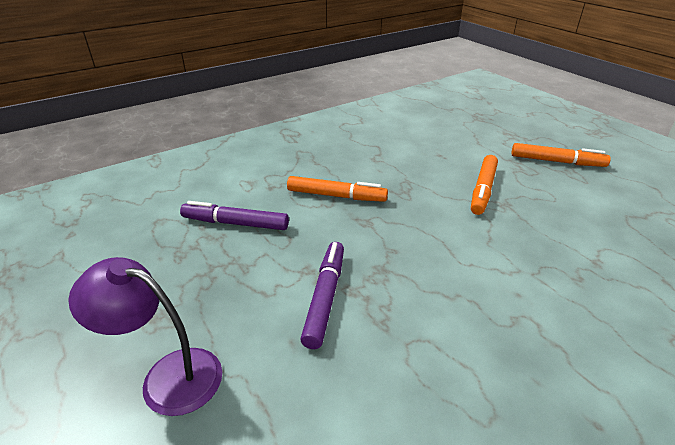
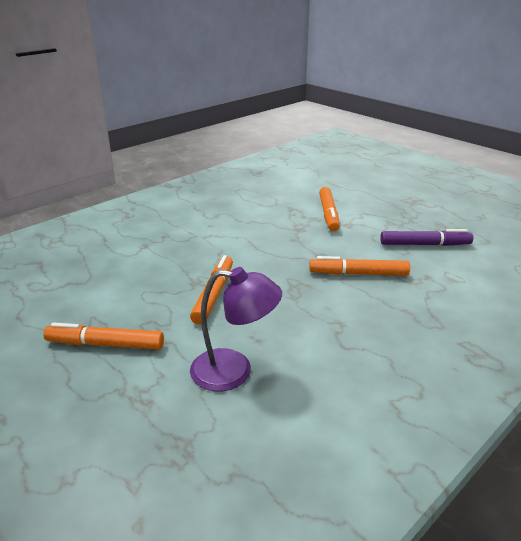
camera: 170 degrees right, 5 degrees down
(168, 376) = (384, 187): purple lamp -> purple lamp (234, 371)
(325, 297) = (328, 214): purple marker -> orange marker

